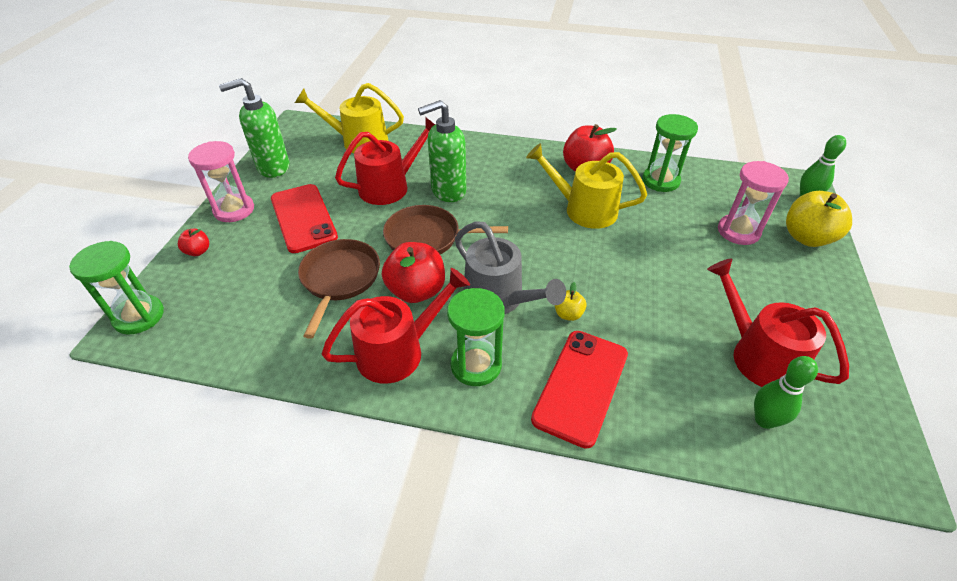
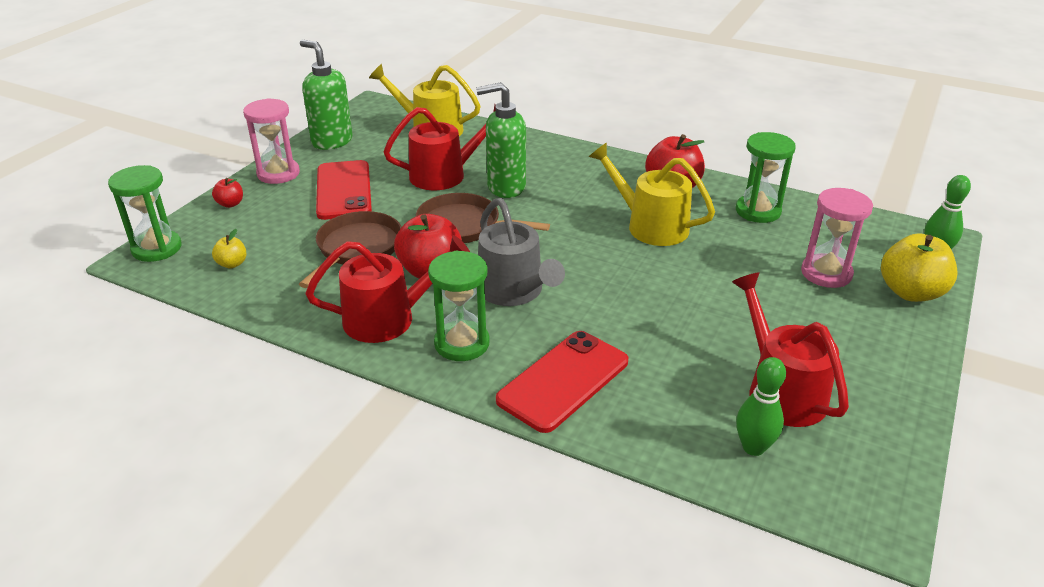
camera: 15 degrees right, 10 degrees down
(273, 167) = (332, 141): green soap dispenser -> green soap dispenser turned 45 degrees clockwise
(568, 314) = (582, 317): yellow apple -> yellow apple (232, 264)

